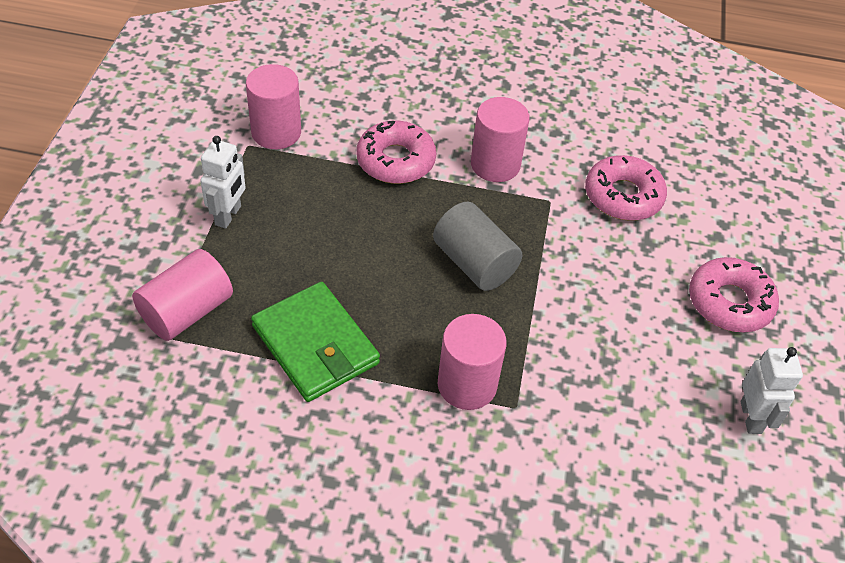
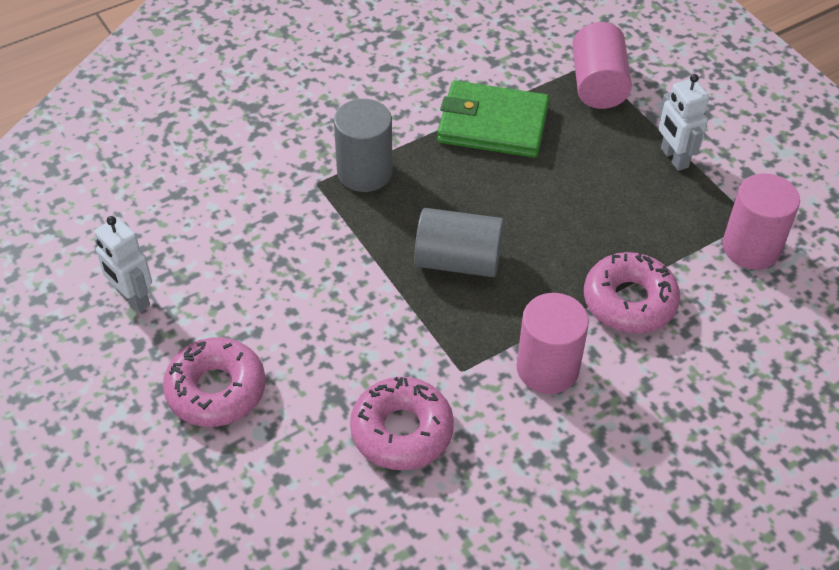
camera: 140 degrees right, 0 degrees up
(467, 385) = (364, 172): pink cylinder -> grey cylinder

